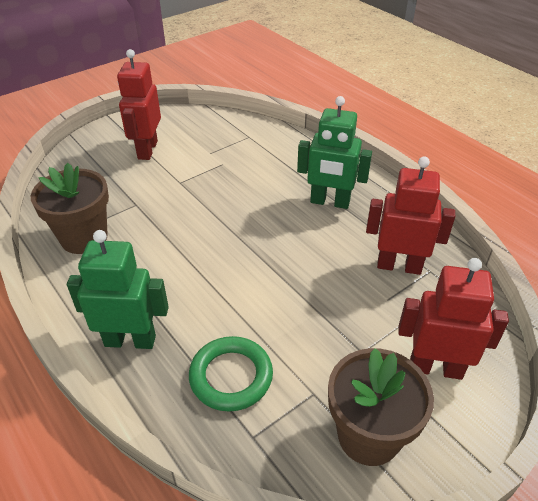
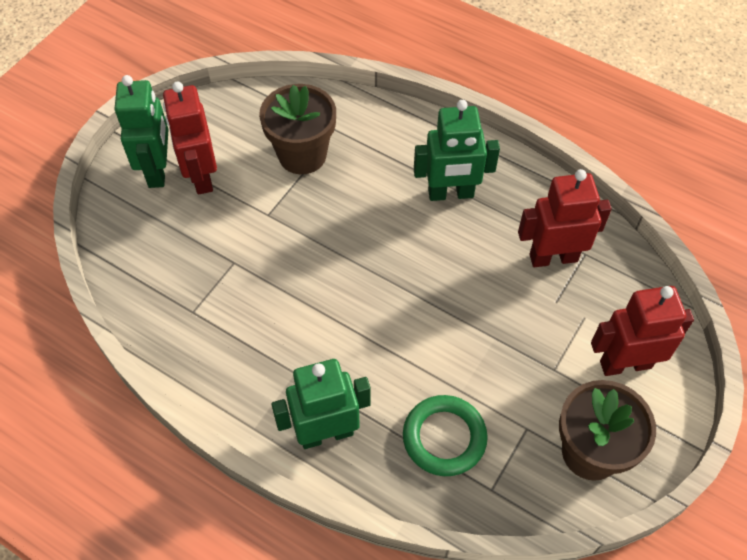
camera: 20 degrees left, 15 degrees up
(84, 238) = (201, 327): brown flower pot -> brown flower pot (302, 155)
(120, 140) = (158, 170): none -> green robot

